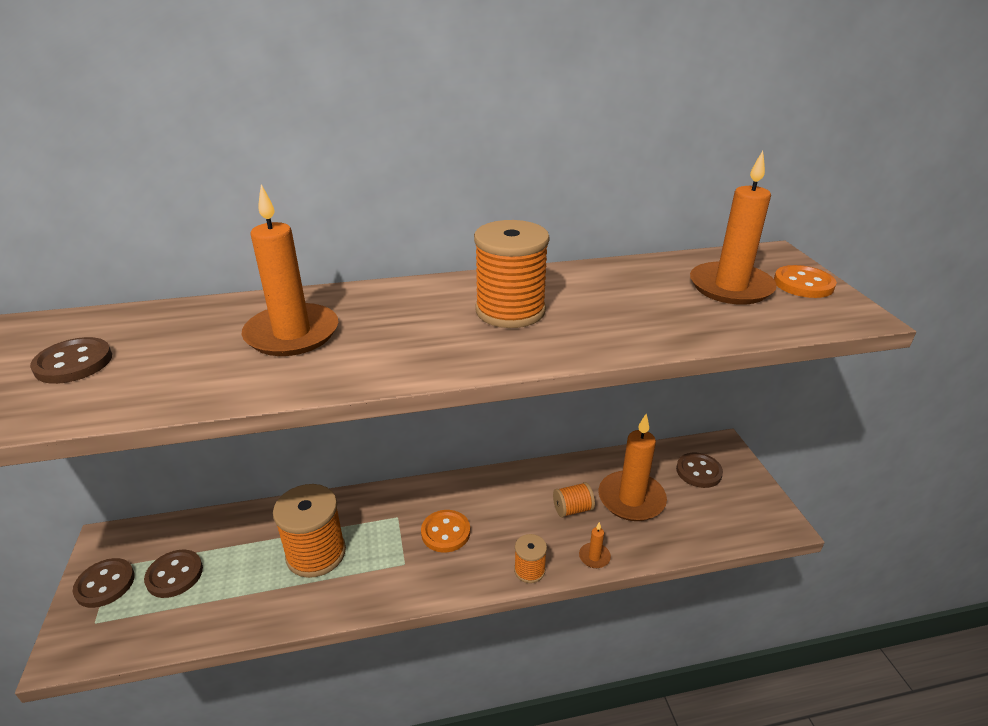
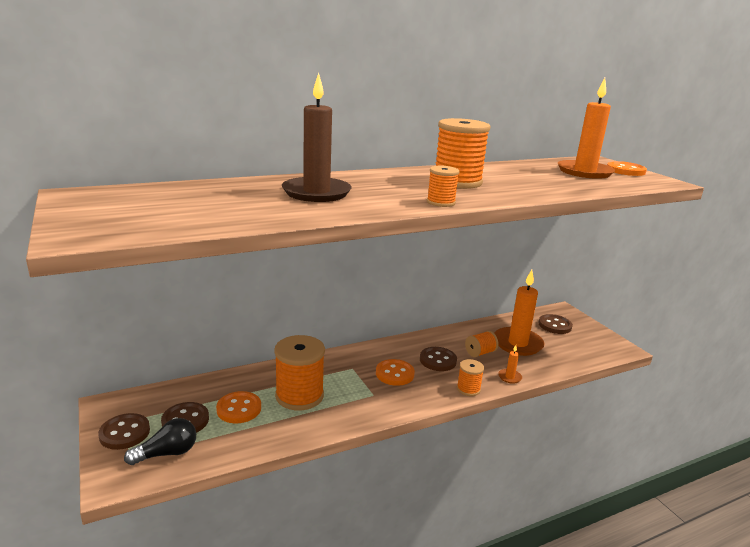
camera: 15 degrees left, 10 degrees down
(74, 363) = (162, 207): brown button -> brown button (438, 360)
(135, 622) = (167, 453): none -> black light bulb
(239, 565) = (239, 409): none -> orange button
(292, 334) = (316, 193): orange candle -> brown candle
(447, 363) = (441, 202): none -> orange spool

